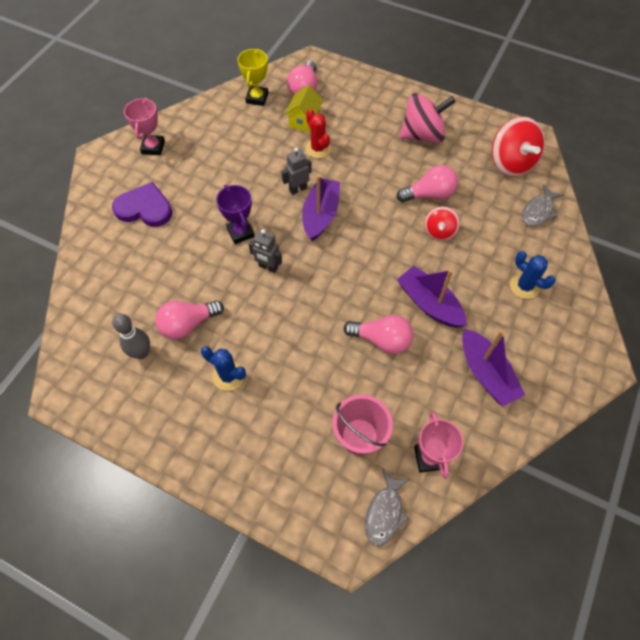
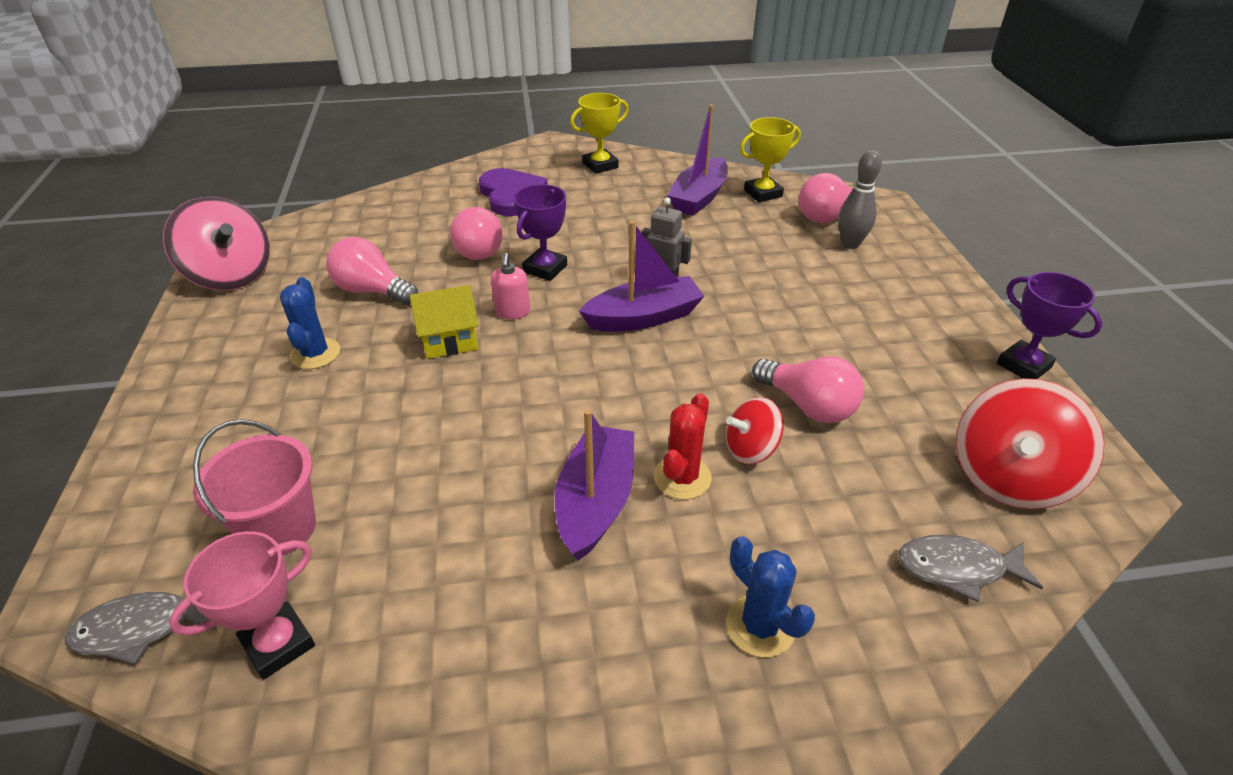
camera: 55 degrees right, 20 degrees down
(141, 353) = (308, 277): grey bowling pin -> grey bowling pin (850, 244)
(153, 147) = (600, 165): pink trophy -> yellow trophy
(268, 267) = (512, 312): grey robot -> pink soap dispenser
(304, 121) = (779, 239): yellow house -> yellow house (450, 340)
(318, 148) = (750, 268): red cactus -> red cactus (682, 477)
(381, 340) = (478, 475): pink light bulb -> pink light bulb (477, 249)
(422, 135) = (910, 348): pink spinning top -> pink spinning top (231, 275)
(461, 109) = (1023, 366): none -> purple trophy
(486, 373) = (510, 652): purple boat -> purple boat (699, 198)
(524, 286) = (760, 626): blue cactus -> blue cactus turned 45 degrees counterclockwise

